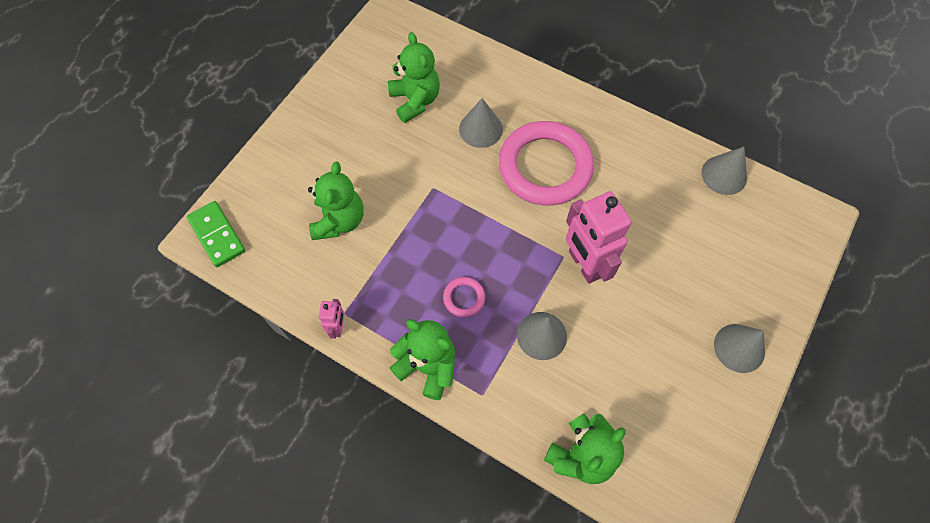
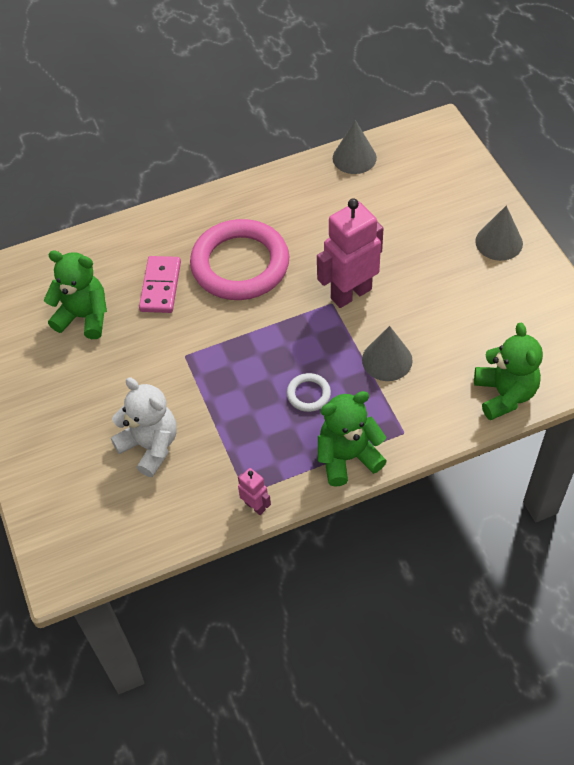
camera: 50 degrees left, 10 degrees down
(217, 235) = (71, 557): green domino -> none
(339, 220) = (150, 446): green teddy bear -> white teddy bear
(464, 298) = (308, 394): pink ring -> white ring
(480, 129) = (161, 286): grey cone -> pink domino
(584, 264) = (351, 293): pink robot -> pink robot turned 135 degrees clockwise

